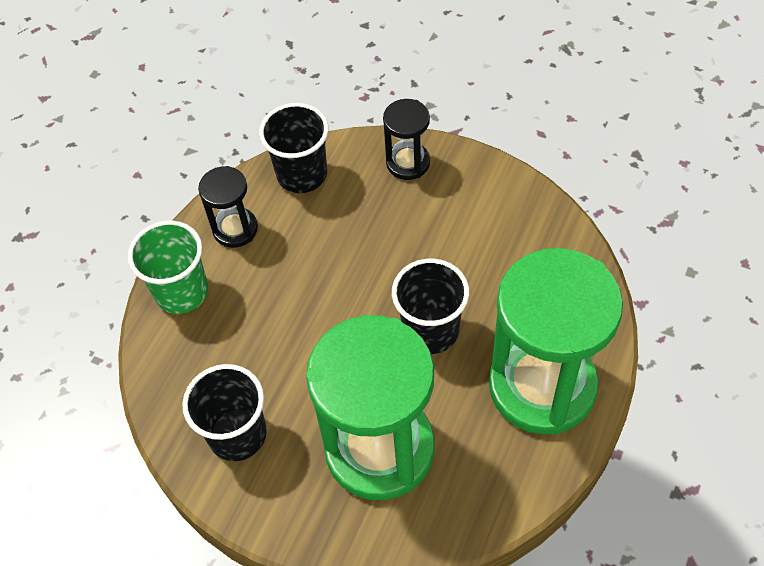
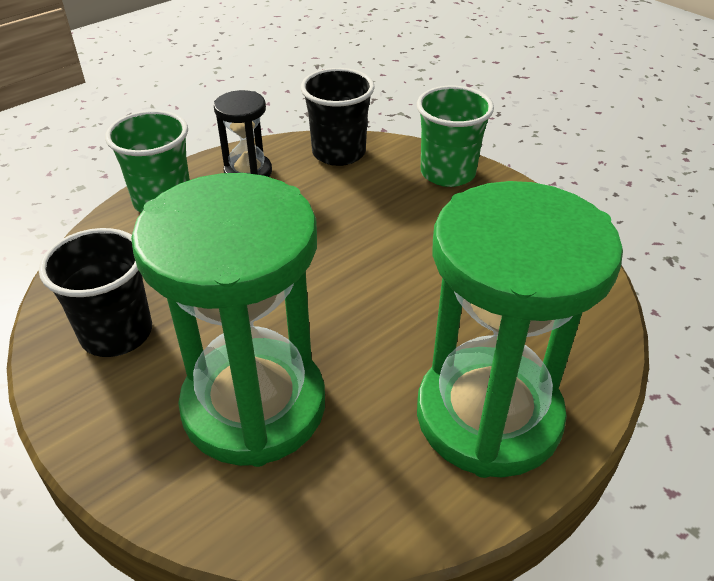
camera: 20 degrees right, 15 degrees down
(408, 163) = (447, 173): black hourglass -> green cup
(430, 330) = (385, 314): black cup -> none

